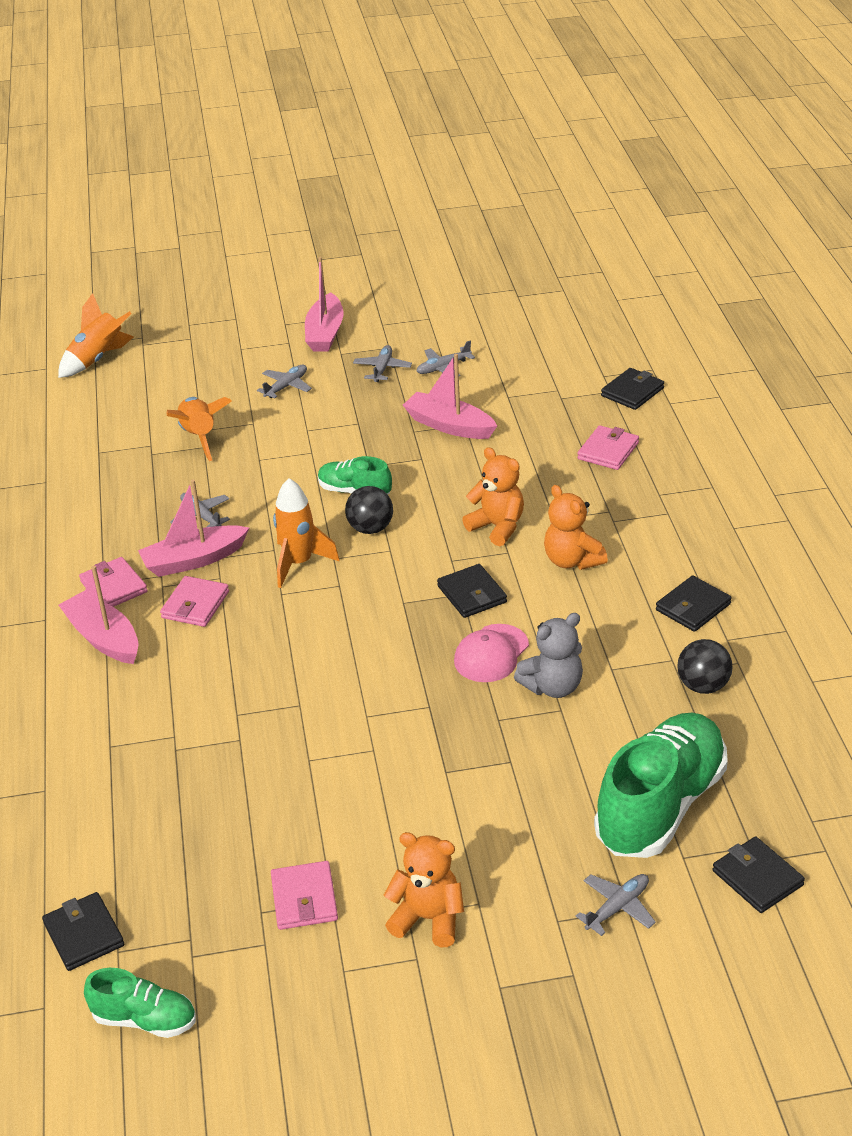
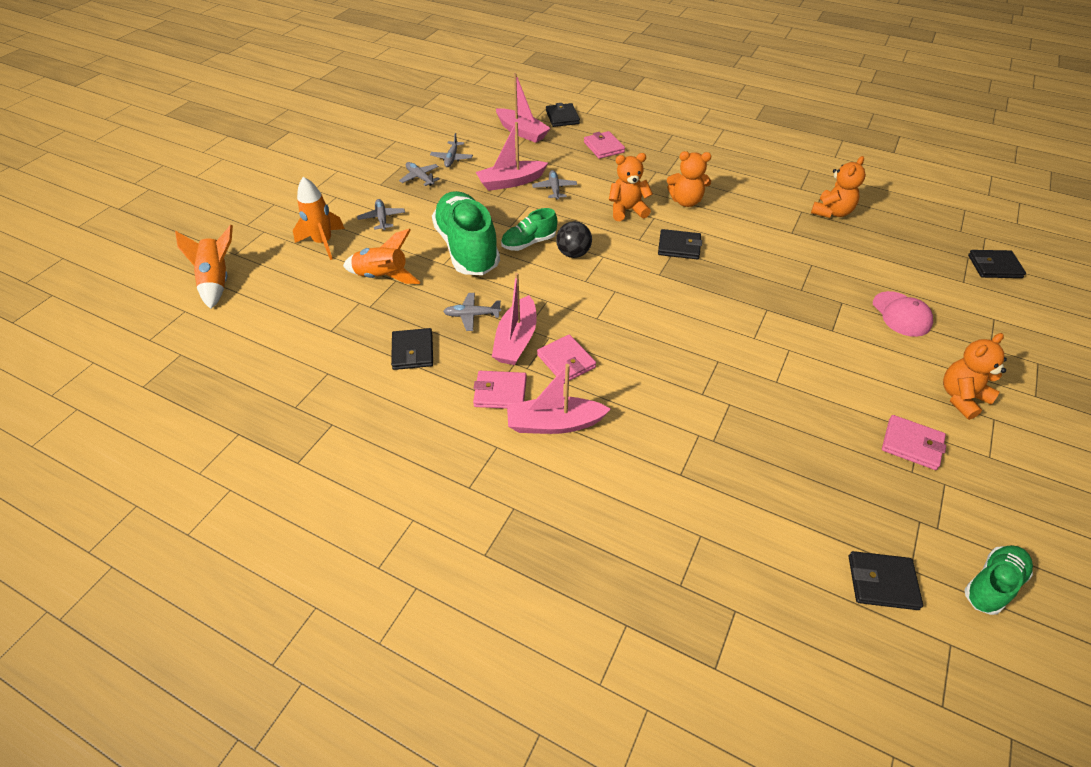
camera: 55 degrees left, 10 degrees up
(299, 563) = (574, 296): orange rocket -> orange rocket (323, 243)
(325, 333) = (349, 180): pink boat -> pink boat (522, 132)
(491, 654) = (740, 265): pink cap -> pink cap (901, 314)
(553, 687) = (789, 258): grey teddy bear -> none
(617, 907) = (991, 321): grey plane -> grey plane (554, 189)
(660, 805) = (918, 269): green shoe -> green shoe (467, 248)
(693, 607) = (765, 185): black wallet -> black wallet (413, 351)
(703, 686) = (831, 212): black ball -> orange teddy bear

